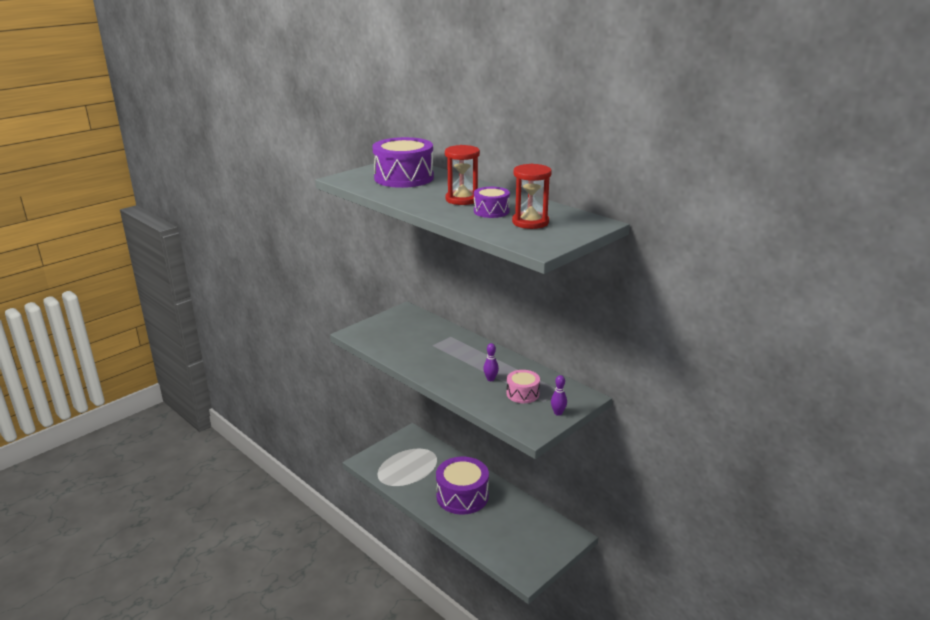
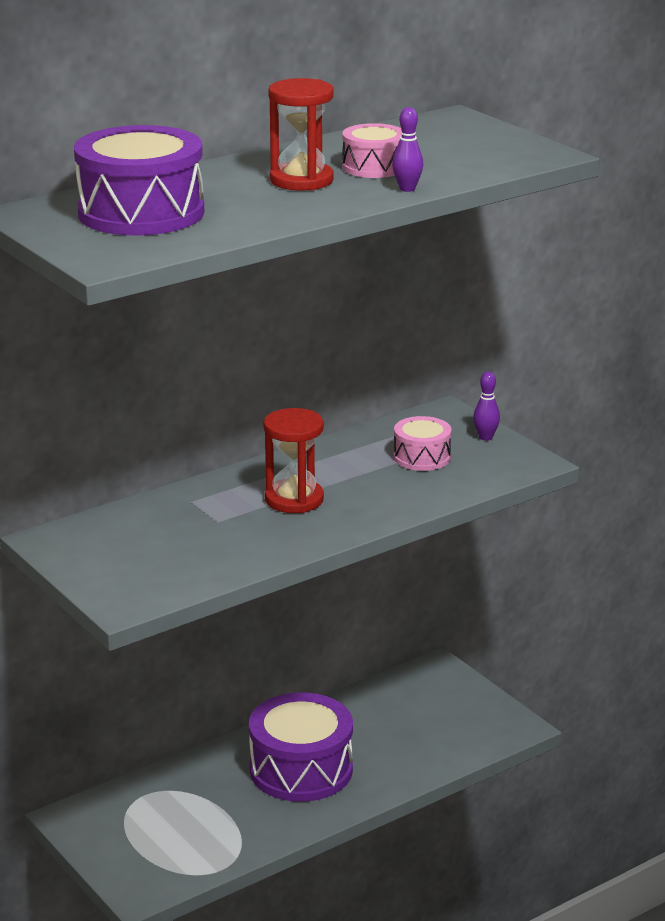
camera: 80 degrees left, 0 degrees up
(490, 379) = (366, 478): purple bowling pin -> purple bowling pin (407, 189)
(491, 211) = (373, 167): purple drum -> pink drum
(530, 222) = (437, 150): red hourglass -> red hourglass (294, 499)

